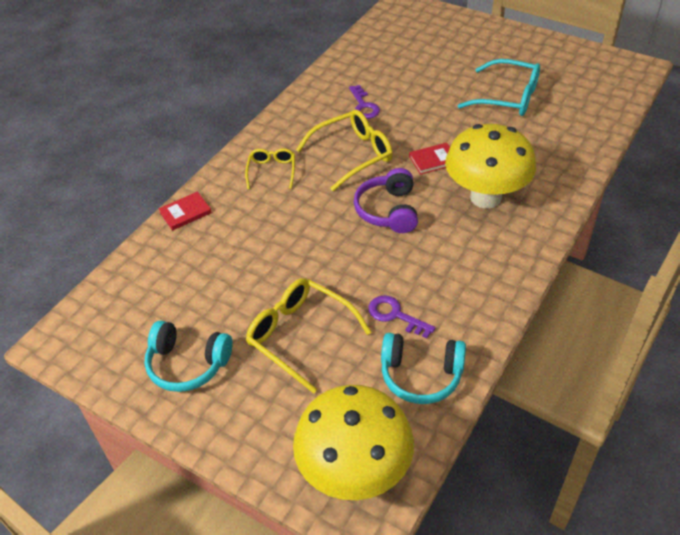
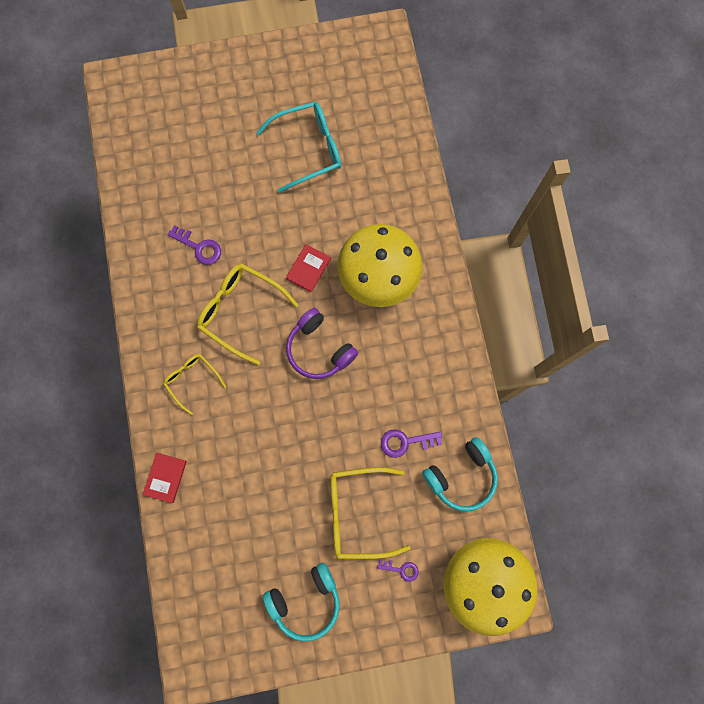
camera: 45 degrees left, 30 degrees up
(290, 404) = (401, 569): none -> purple key
(353, 155) = (241, 311): yellow glasses -> yellow glasses turned 75 degrees counterclockwise

